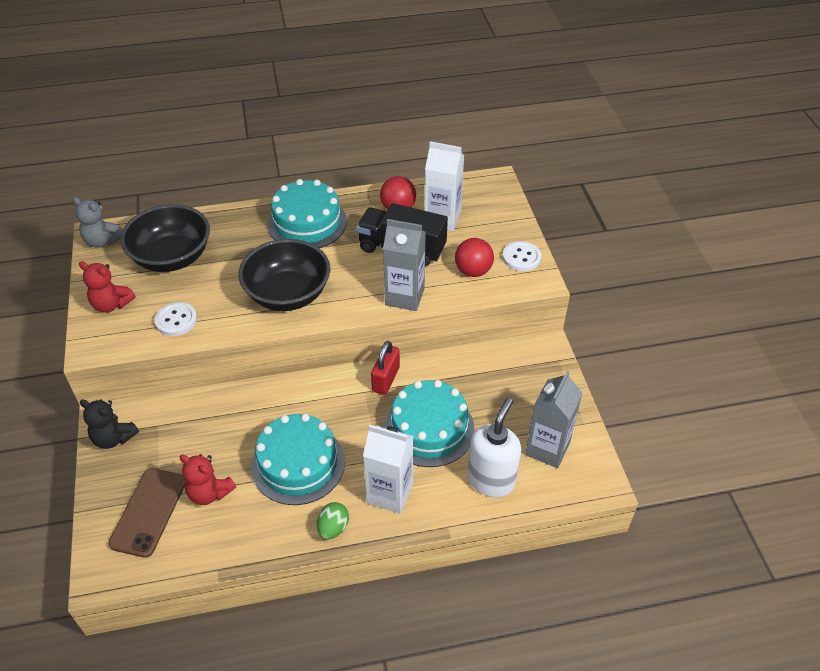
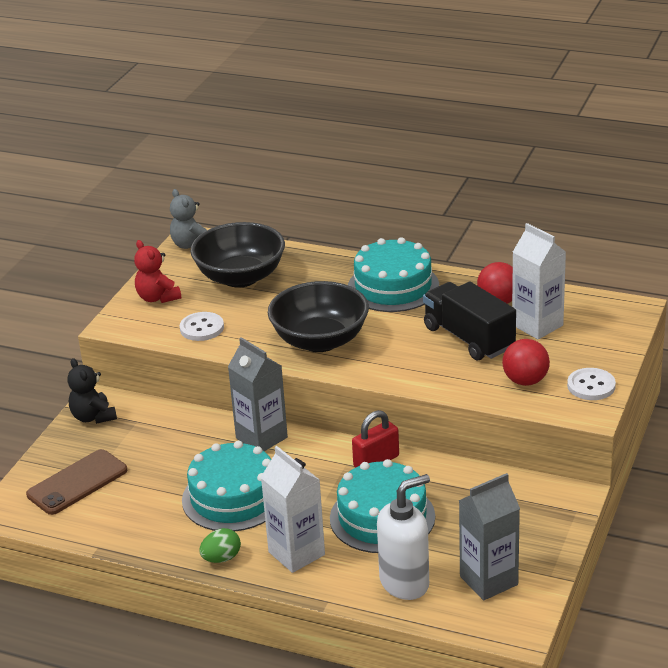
camera: 35 degrees right, 15 degrees down
(209, 493) = (138, 488): red teddy bear -> none
(404, 297) = (432, 379): grey carton -> grey carton (261, 438)

